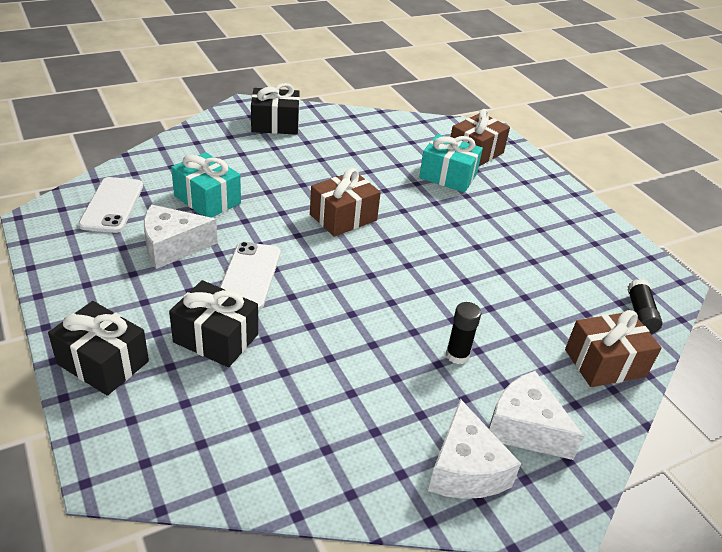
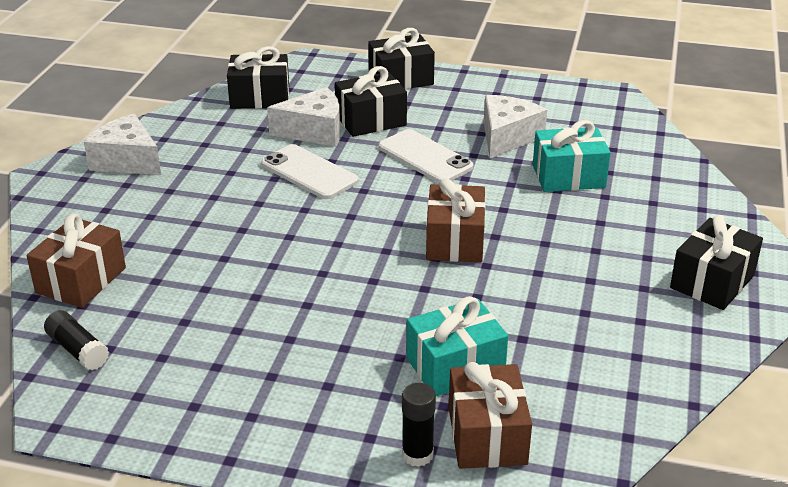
camera: 135 degrees right, 5 degrees down
(112, 205) = (604, 129): white phone -> white phone (309, 173)
(244, 454) = (260, 97): none -> black gift
(457, 355) = (206, 209): black glue stick -> black glue stick (417, 455)
(524, 428) = (109, 200): white cheese -> white cheese (314, 131)

